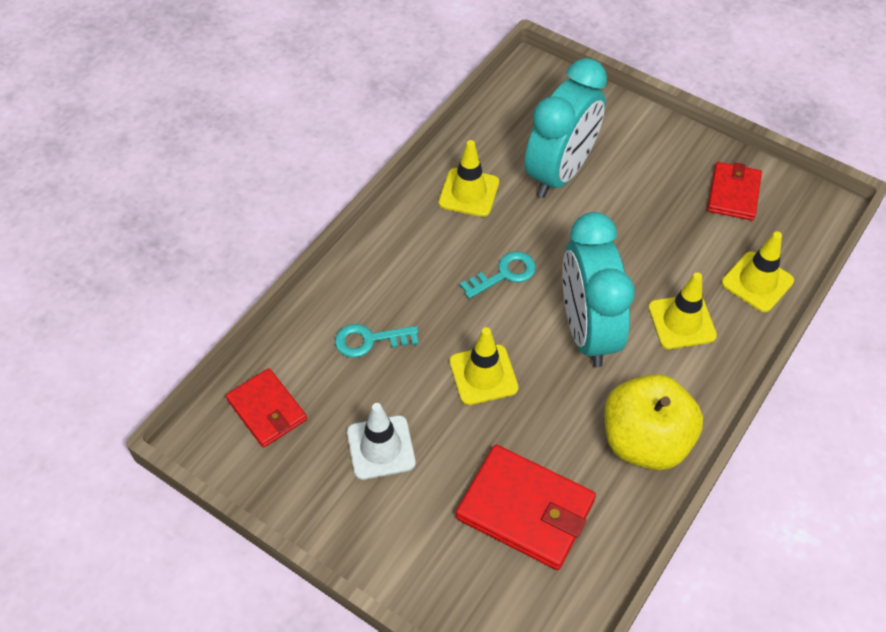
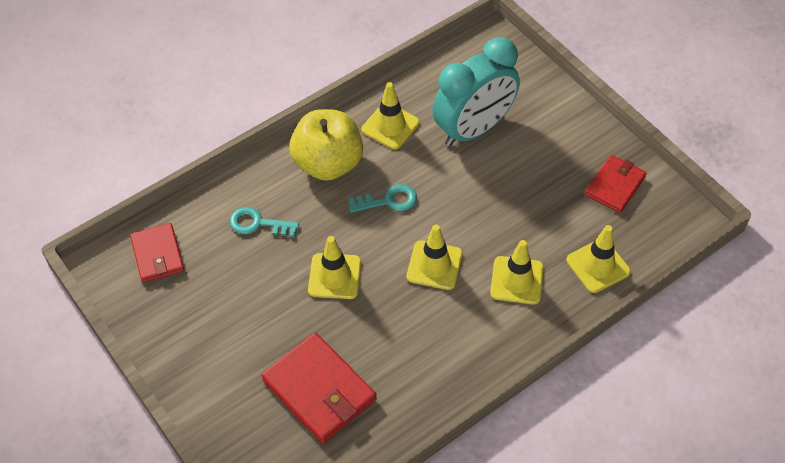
camera: 20 degrees right, 0 degrees up
(381, 447) = (230, 309): white traffic cone -> none
(587, 331) = (434, 265): turquoise clock -> yellow traffic cone
(645, 441) = (439, 366): yellow apple -> yellow apple (328, 163)

